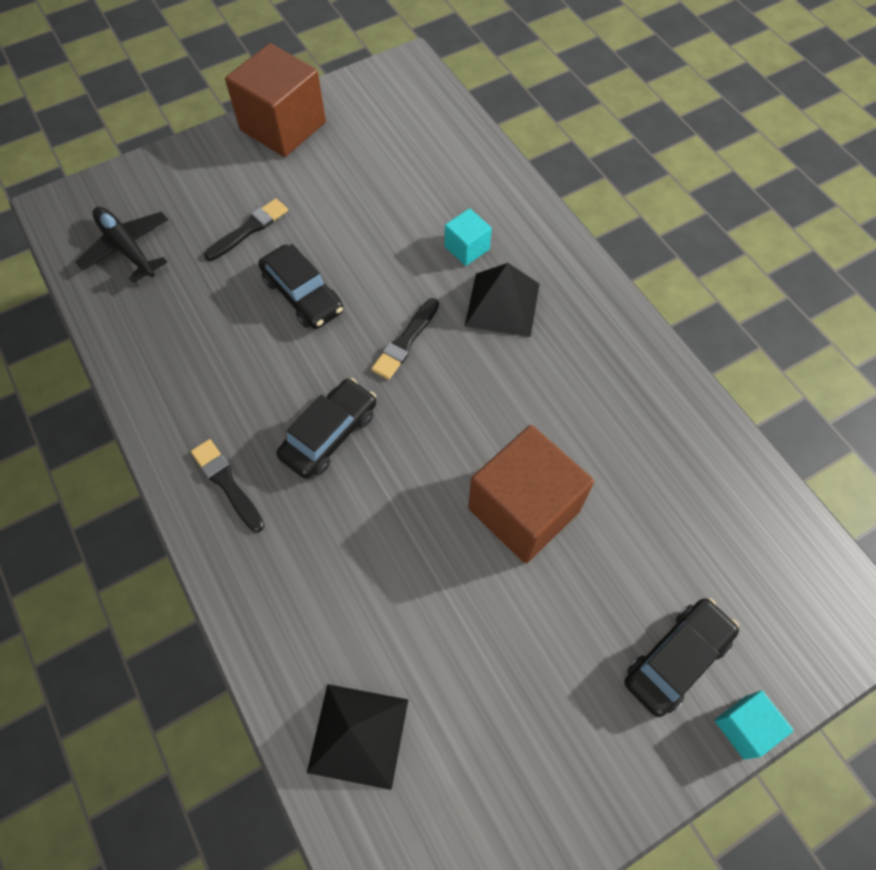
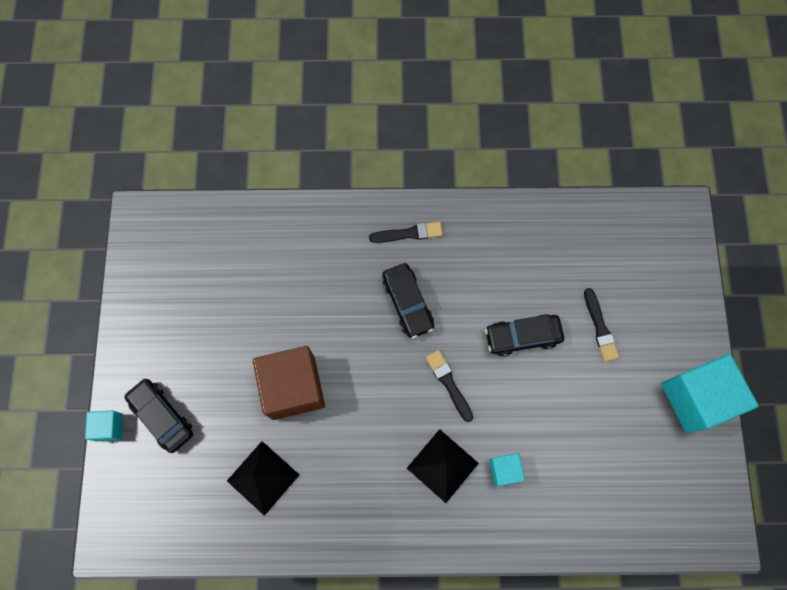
camera: 120 degrees right, 10 degrees up
(127, 248) = (622, 243): black plane -> none
(283, 126) = (696, 398): brown cube -> turquoise cube
(358, 735) = (233, 236): black pyramid -> black pyramid (263, 477)
(676, 659) = (162, 416): black car -> black car turned 150 degrees clockwise

